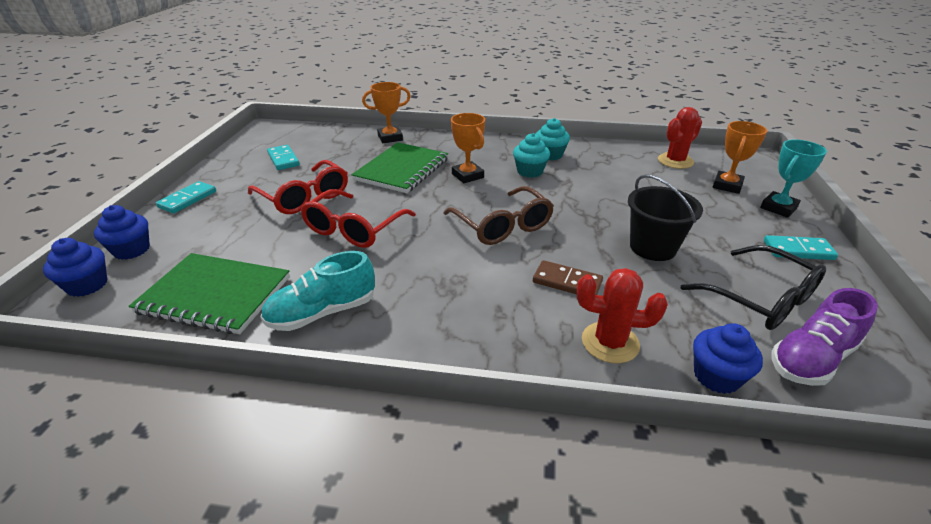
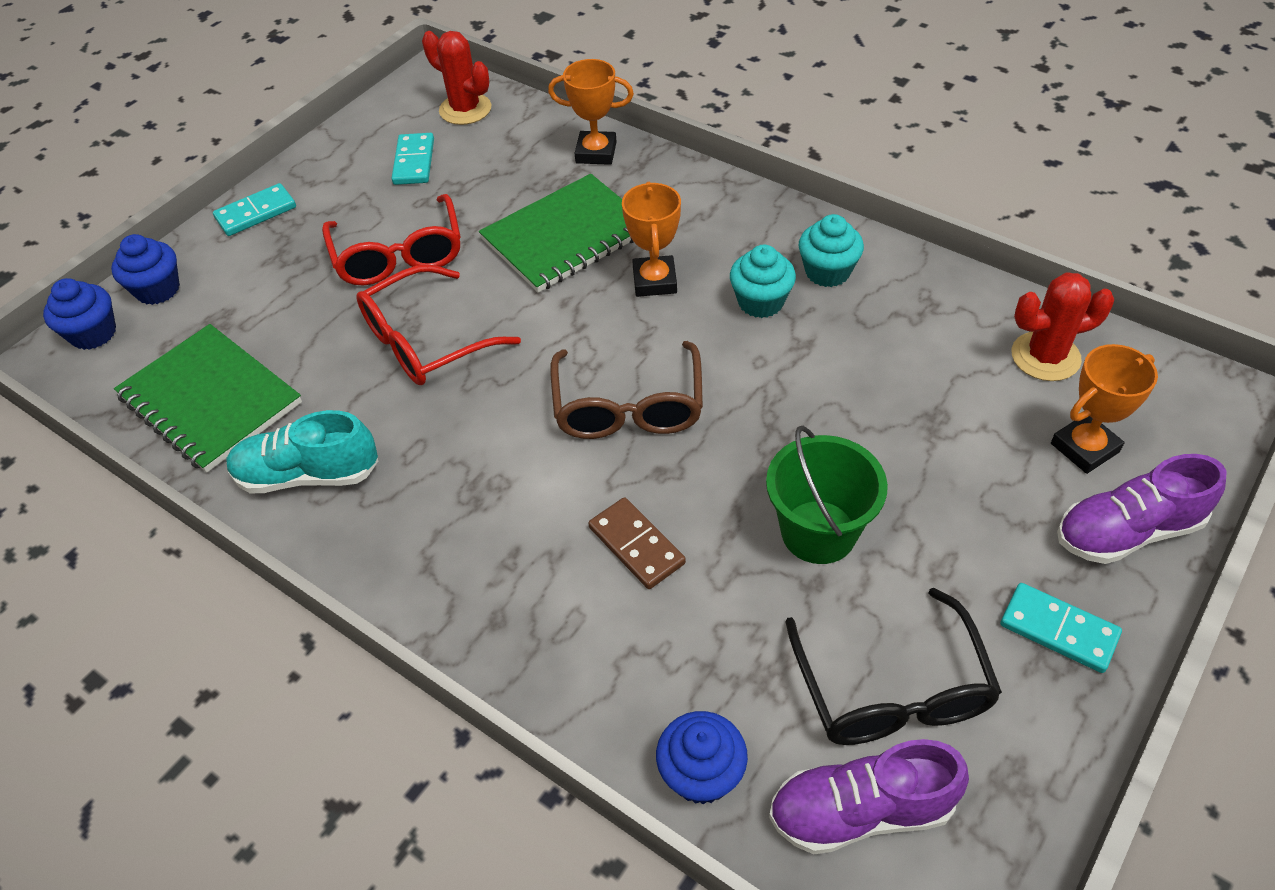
camera: 30 degrees right, 15 degrees up
(610, 342) = (610, 665): red cactus -> red cactus (465, 109)
(652, 247) = (818, 532): black bucket -> green bucket
(778, 208) = (1127, 531): turquoise trophy -> purple shoe

